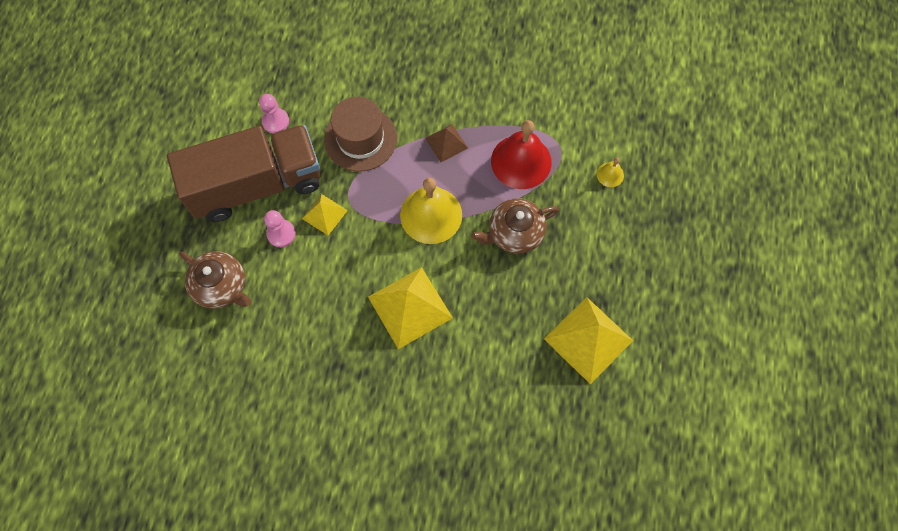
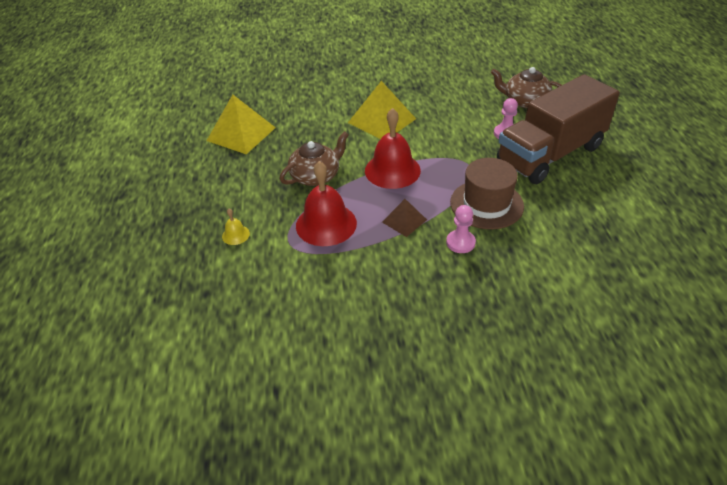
camera: 165 degrees right, 25 degrees down
(275, 121) = (574, 197): pink pawn -> pink pawn (460, 242)
(324, 214) = (480, 151): yellow pyramid -> none
(431, 215) = (392, 170): yellow bell -> red bell

